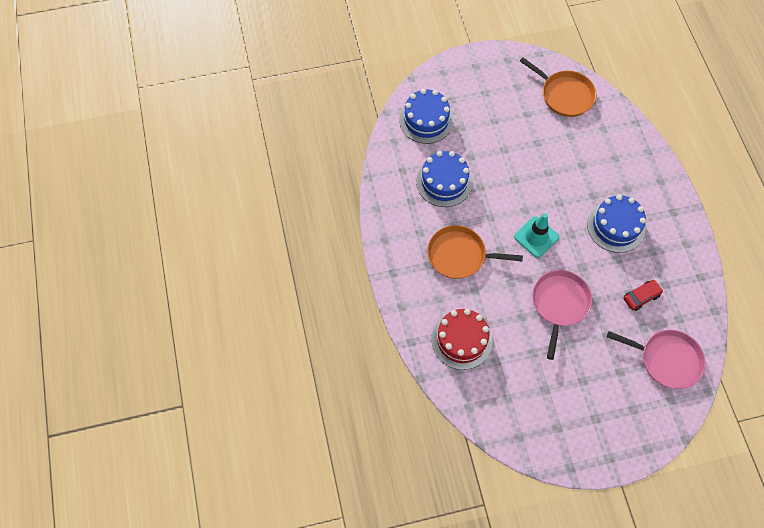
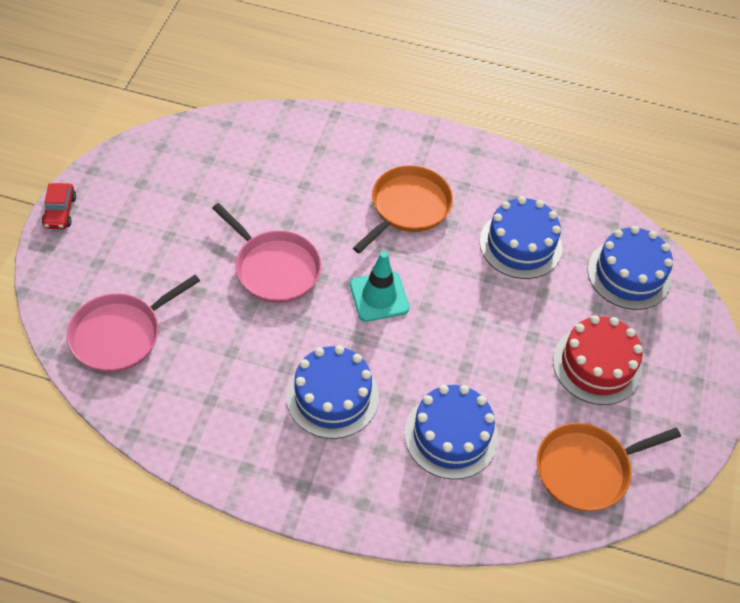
camera: 115 degrees right, 10 degrees down
(461, 340) = (303, 155): red cake -> red cake (597, 365)
(593, 160) = (451, 435): none -> blue cake
(641, 297) = (216, 360): red car -> red car (60, 212)

